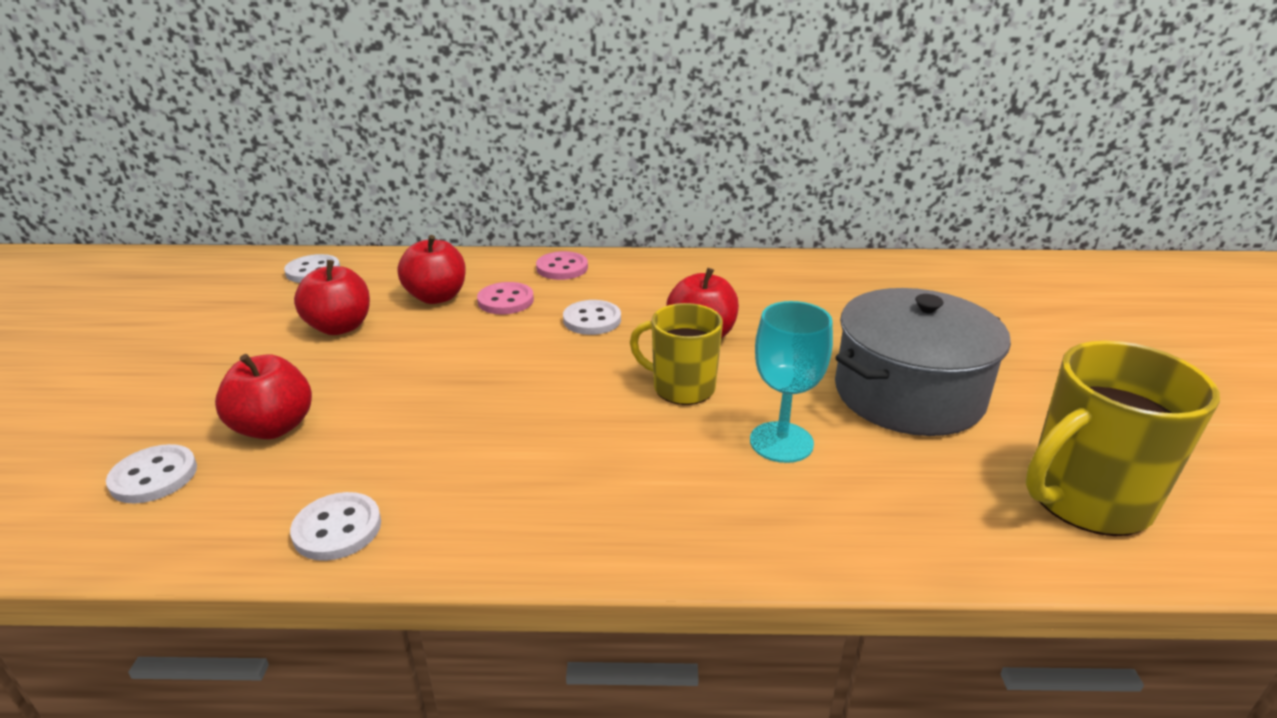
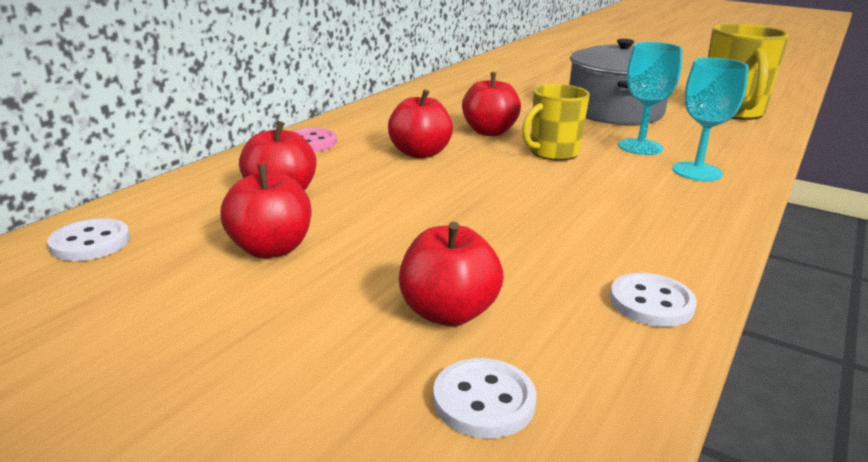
camera: 60 degrees left, 5 degrees down
(505, 301) = (337, 172): pink button -> none
(592, 320) = (420, 153): white button -> red apple
(738, 504) = (697, 171): none -> turquoise goblet

